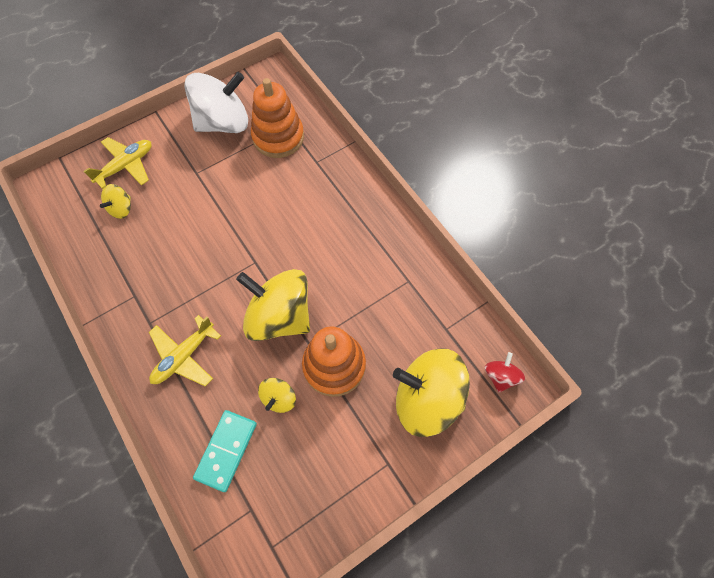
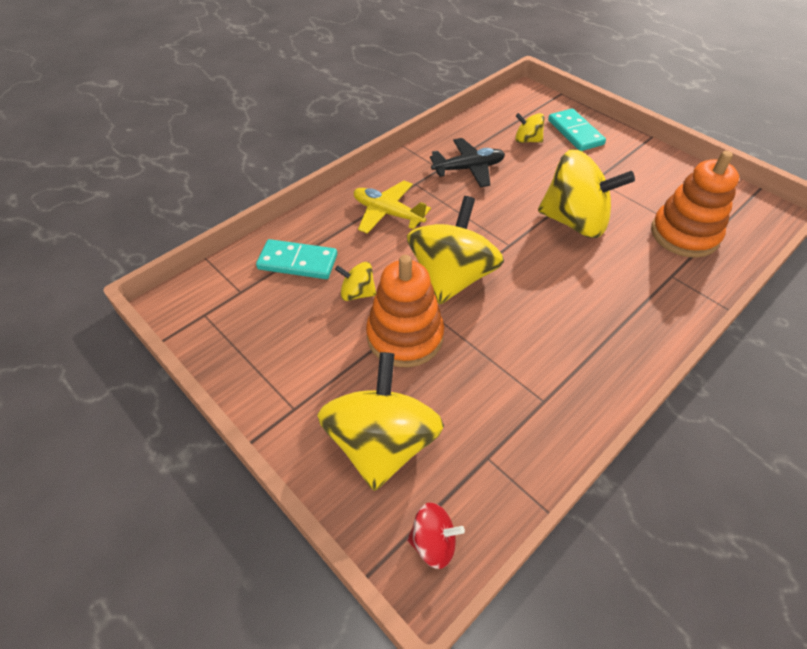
camera: 80 degrees right, 15 degrees down
(126, 166) = (575, 132): yellow plane -> turquoise domino
(145, 270) = (468, 169): none -> black plane
(224, 123) = (672, 187): white spinning top -> none
(242, 205) = (574, 221): none -> yellow spinning top

